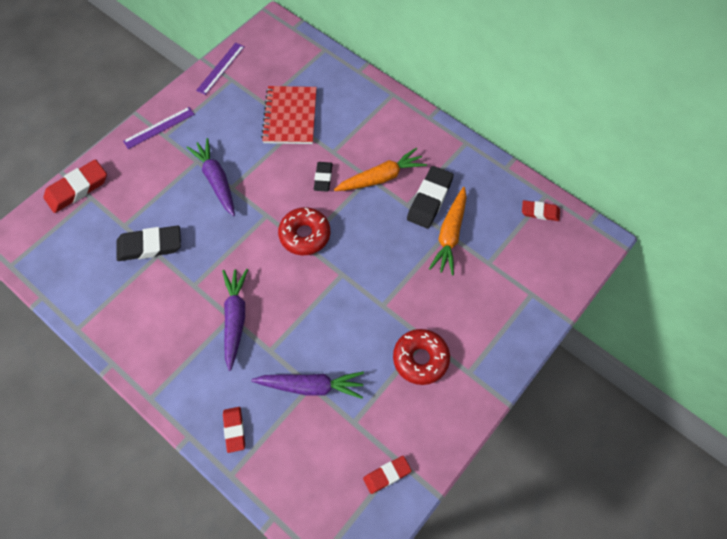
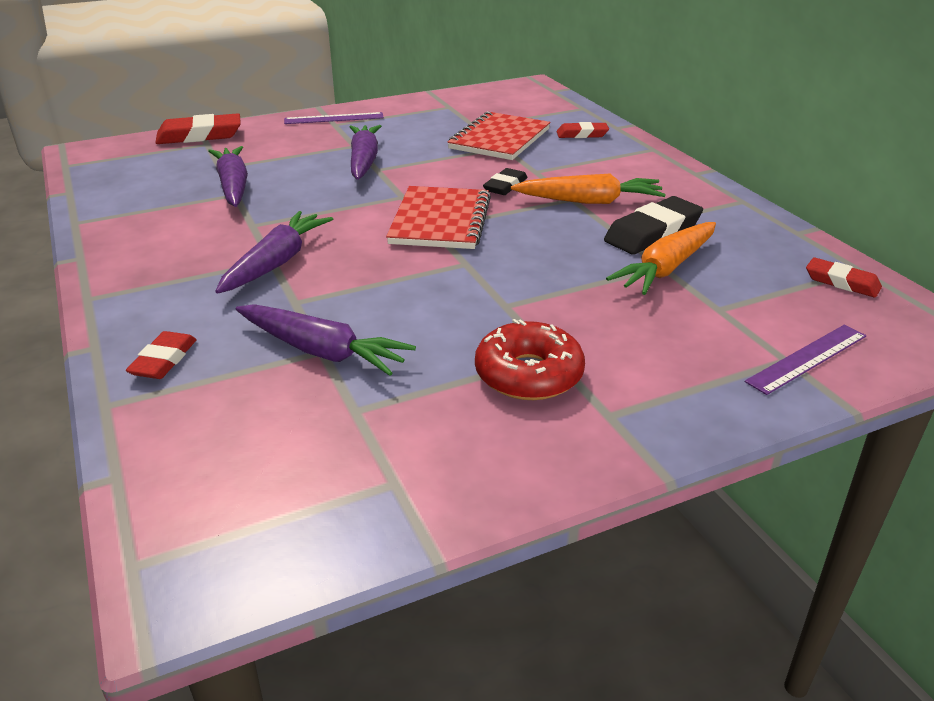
camera: 25 degrees right, 30 degrees down
(150, 245) = (233, 186): black eraser -> purple carrot
(220, 68) = (443, 98): purple ruler -> purple ruler (807, 358)
(305, 235) = (440, 221): red donut -> red notebook
(387, 475) = (358, 493): red eraser -> red eraser (582, 134)

